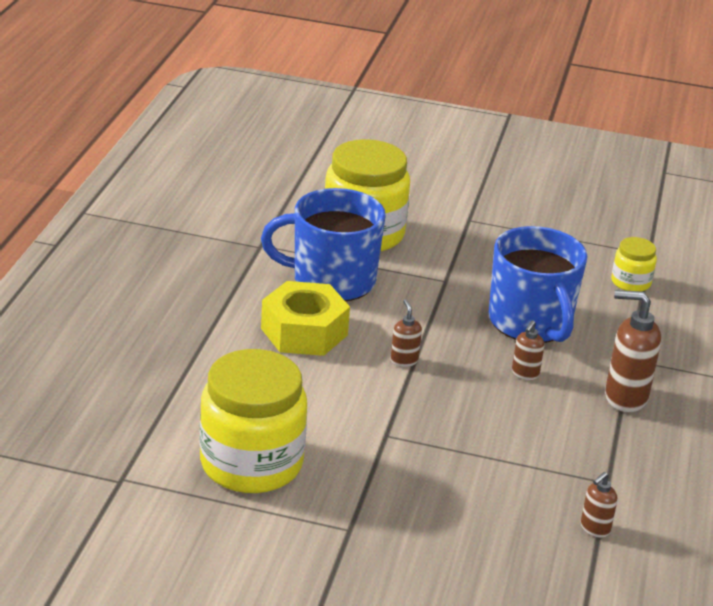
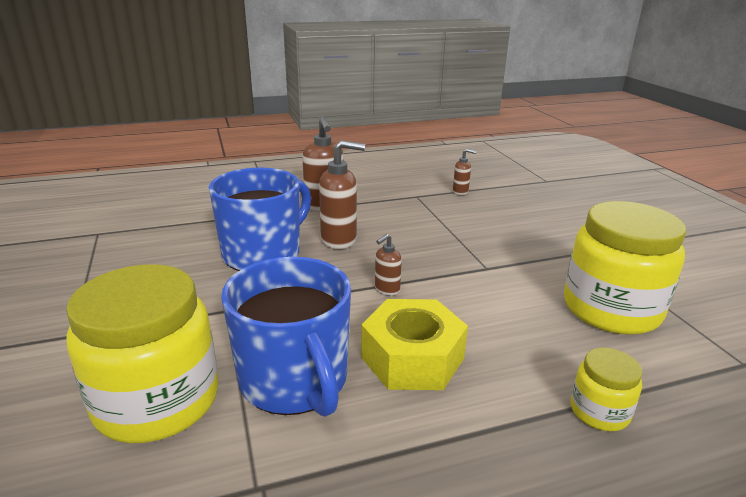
camera: 120 degrees left, 5 degrees down
(525, 374) = (339, 240): brown soap dispenser -> brown soap dispenser, size x1.88
(630, 282) = (157, 231): yellow jar -> yellow jar (599, 411)

